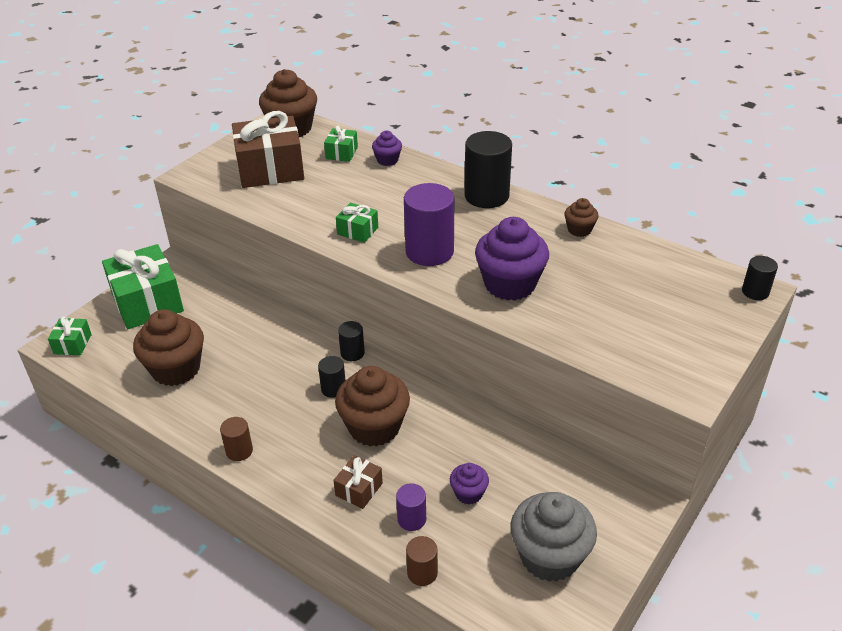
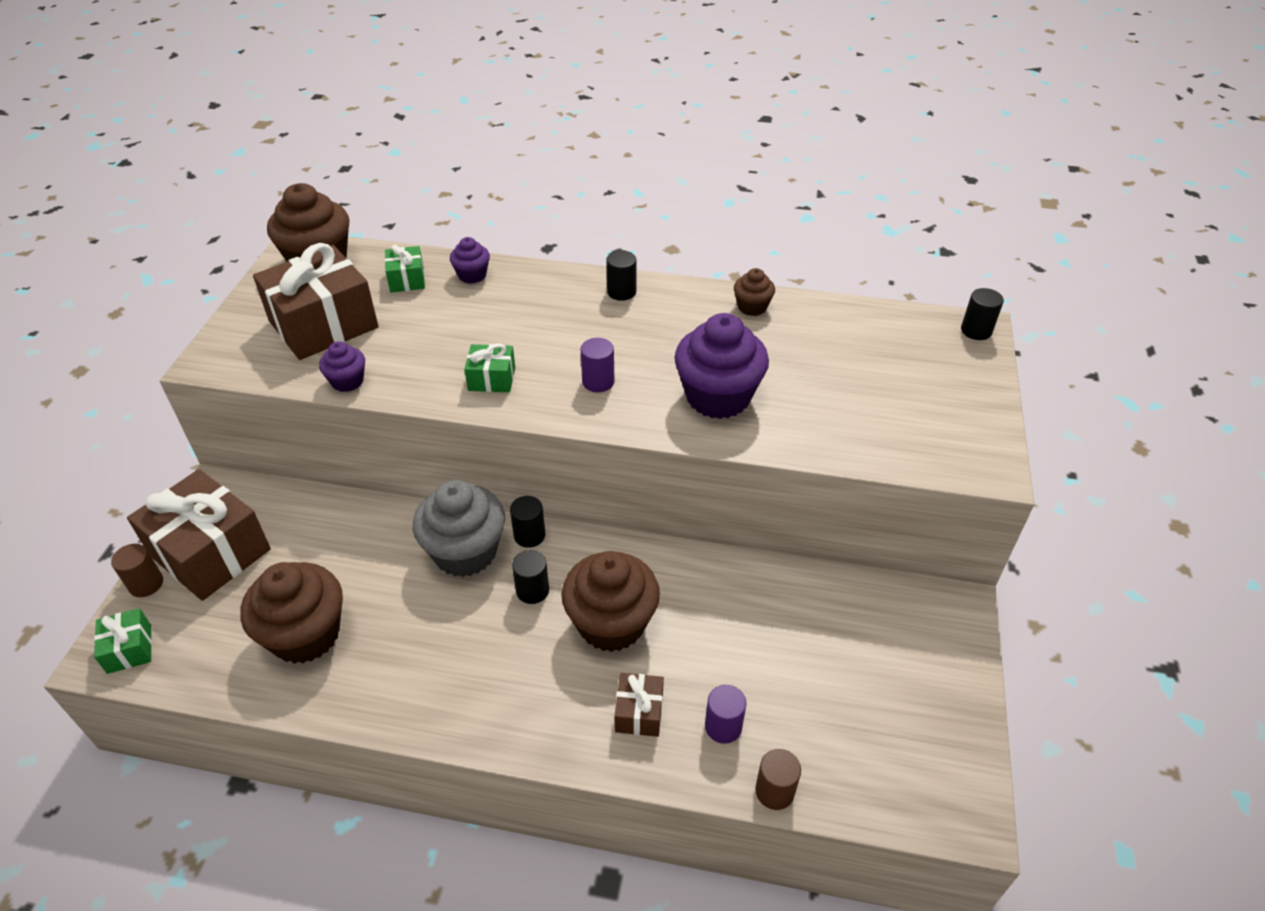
camera: 25 degrees left, 5 degrees up
(147, 302) = (210, 552): green gift -> brown gift
(239, 451) = (458, 719): brown cylinder -> brown cylinder (146, 584)
(429, 252) = (598, 382): purple cylinder -> purple cylinder, size x0.51
(468, 493) = (768, 667): purple cupcake -> purple cupcake (347, 381)
(486, 196) = (621, 292): black cylinder -> black cylinder, size x0.51
(549, 556) = (899, 710): grey cupcake -> grey cupcake (465, 552)

